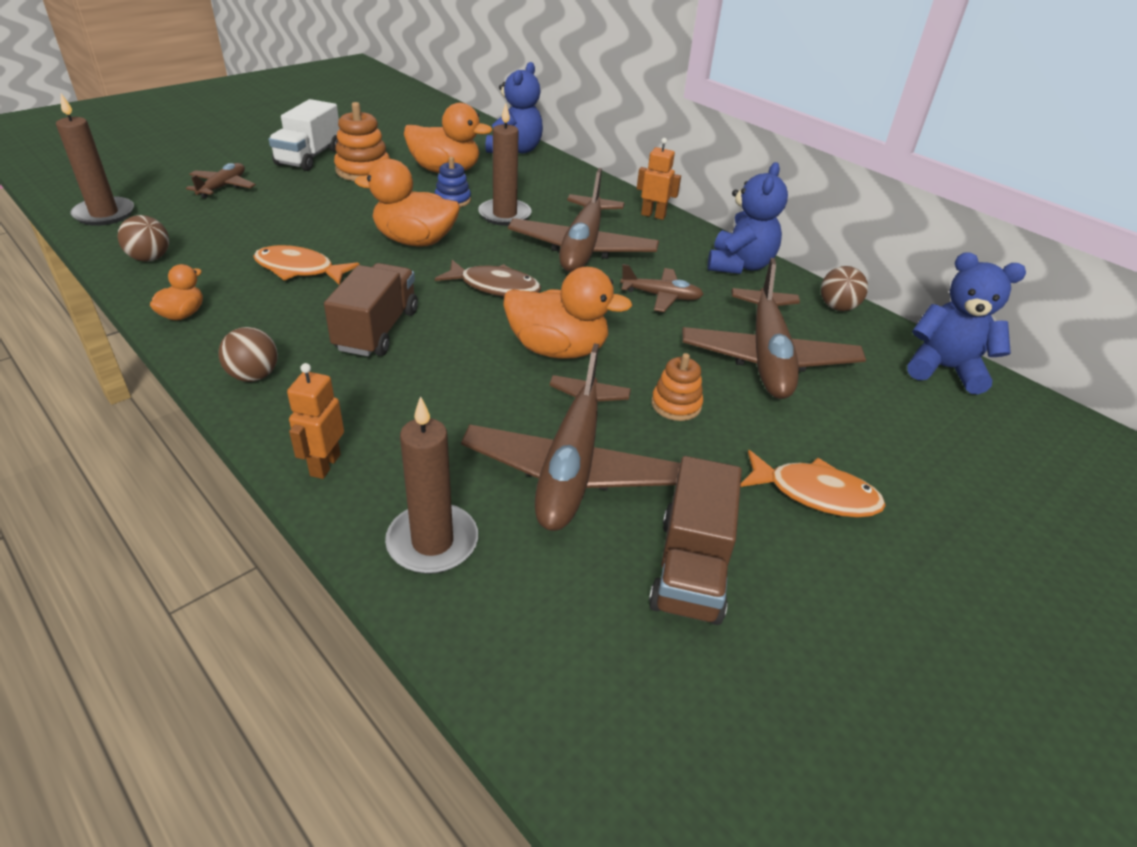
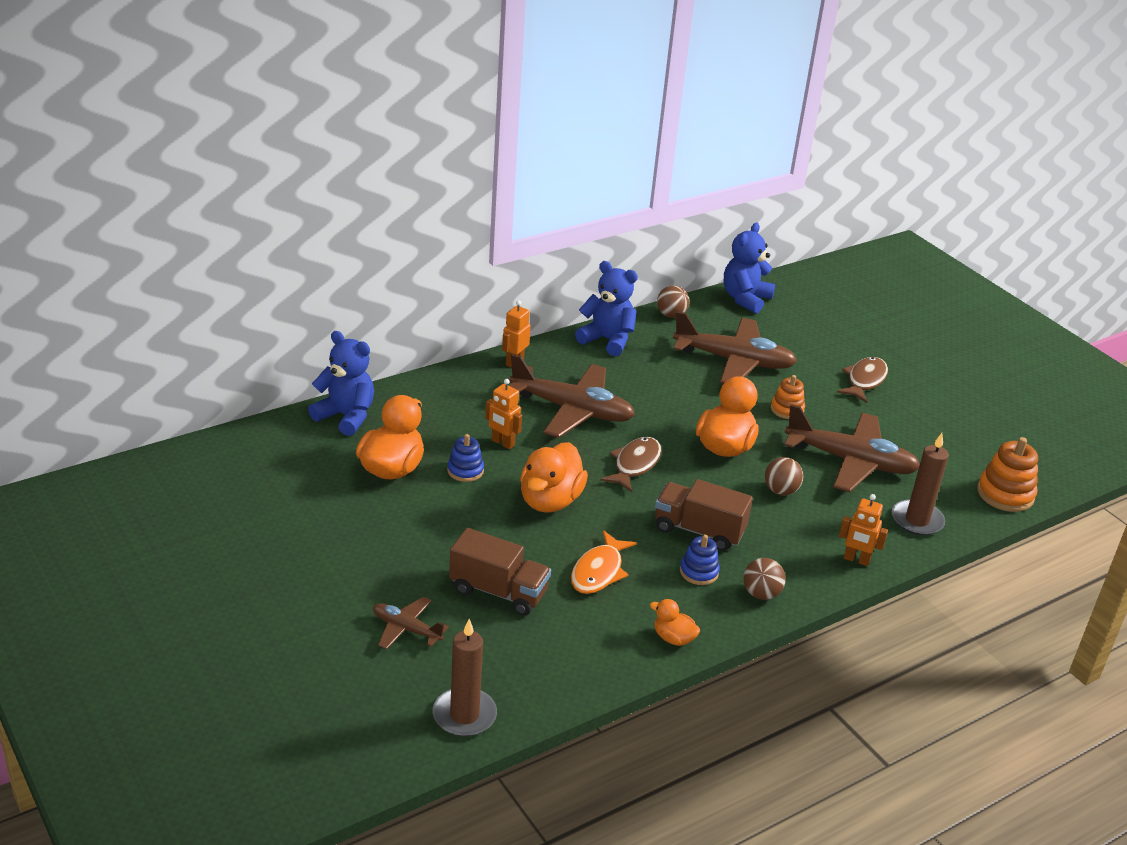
camera: 80 degrees left, 5 degrees down
(150, 258) = (570, 668): brown ball -> brown ball (780, 491)
(298, 330) = (699, 572): none -> blue stacking toy
(309, 157) = (332, 564): white truck -> none
(363, 170) = (380, 525): orange stacking toy -> orange stacking toy (1005, 494)
(504, 215) = (502, 443): brown candle -> orange robot
(661, 296) = (653, 387): brown plane -> none
(690, 568) = (924, 435): brown truck -> brown truck (498, 591)
(815, 494) = (864, 380): orange fish -> brown fish

